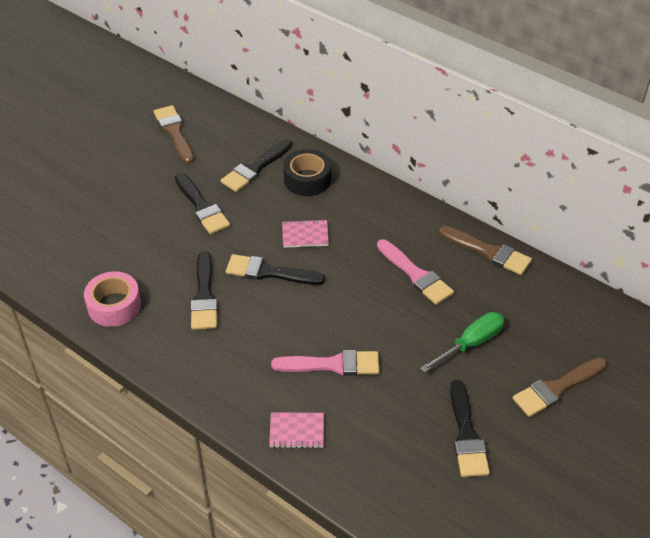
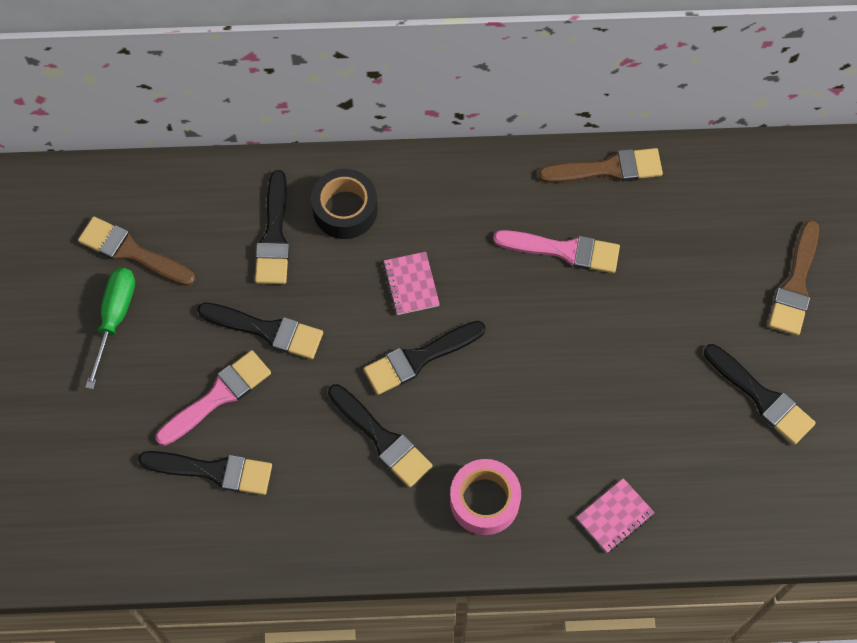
camera: 40 degrees left, 20 degrees up
(99, 250) = (214, 471): none -> black brush
(114, 305) = (301, 523): pink tape -> pink tape (484, 500)
(305, 235) = (411, 284): pink notebook -> pink notebook turned 60 degrees counterclockwise
(333, 364) = (580, 418): pink brush -> pink brush (218, 396)
(471, 343) = (682, 293): green screwdriver -> green screwdriver (115, 318)

